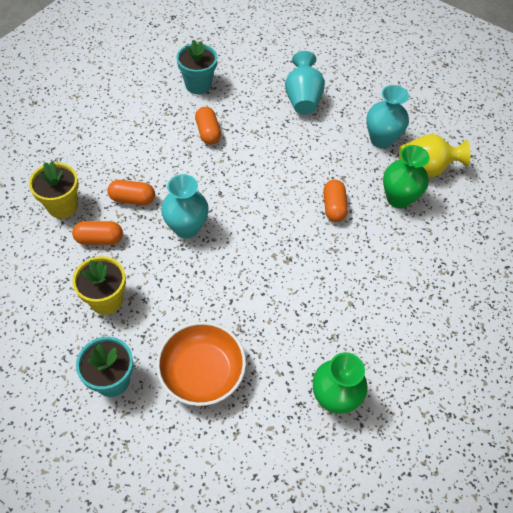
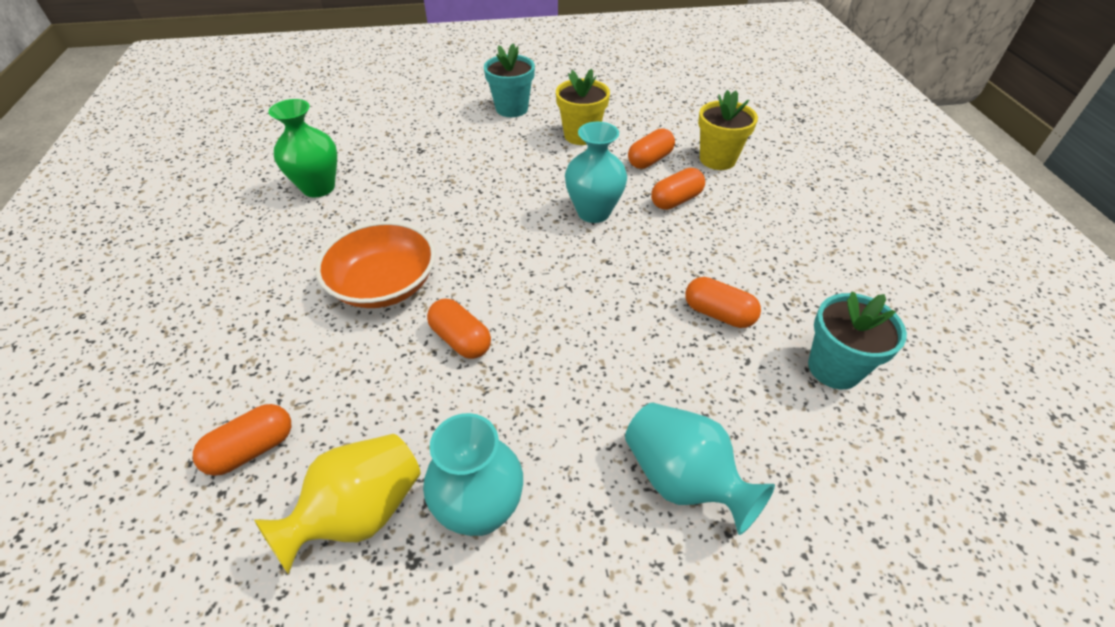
camera: 140 degrees right, 10 degrees down
(202, 372) = (451, 144): orange bowl -> orange bowl (384, 284)
(398, 198) = (376, 419): green vase -> none
(457, 223) = (252, 449): none -> orange capsule

